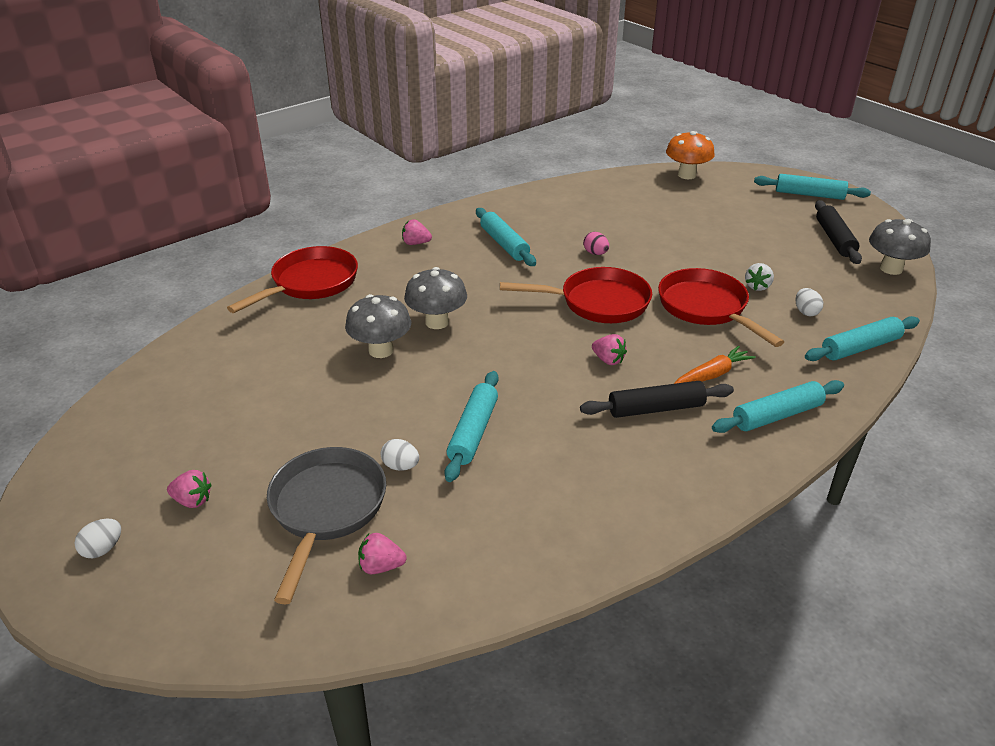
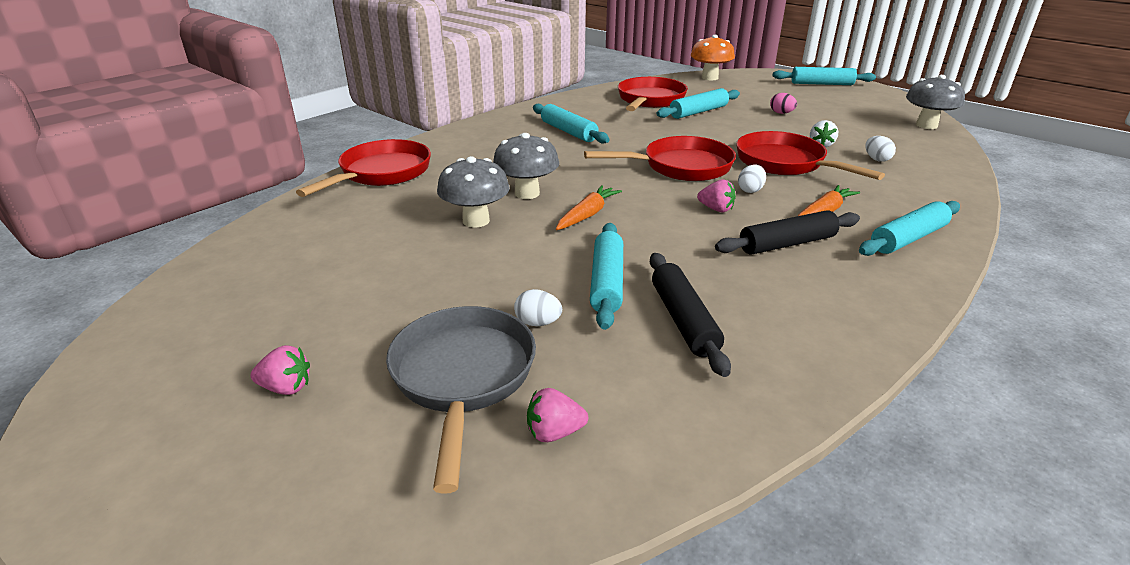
camera: 10 degrees left, 5 degrees down
(103, 549) = (166, 461): white egg -> white egg (750, 190)
(416, 243) = (481, 136): pink strawberry -> none
(484, 354) = (587, 215): none -> orange carrot
(595, 253) = (658, 132): pink egg -> pink egg (781, 113)
(606, 205) = (650, 100): none -> red pan
(834, 239) = (864, 110): black rolling pin -> black rolling pin (683, 320)
(860, 347) = (944, 180): turquoise rolling pin -> turquoise rolling pin (698, 112)

